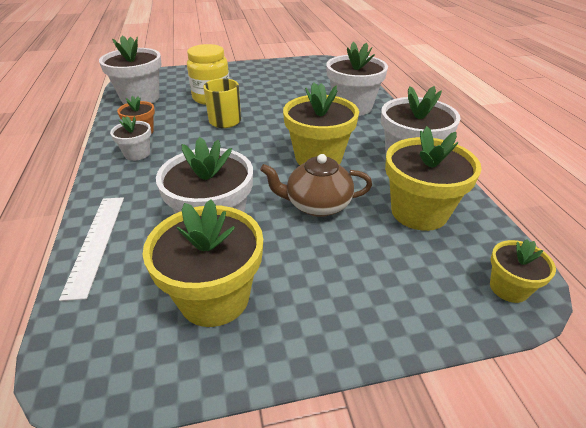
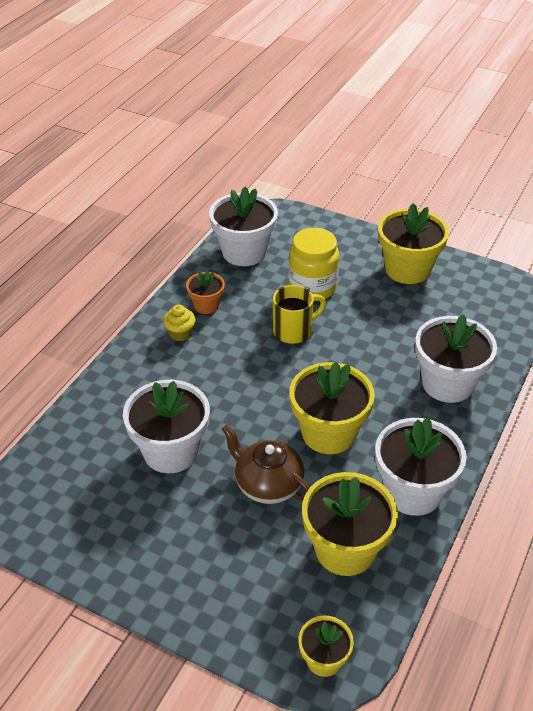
camera: 40 degrees right, 5 degrees up
(96, 242) = (83, 415): white ruler -> none
(137, 154) = (180, 334): white flower pot -> yellow cupcake
(214, 297) = (116, 514): yellow flower pot -> yellow flower pot (407, 269)

